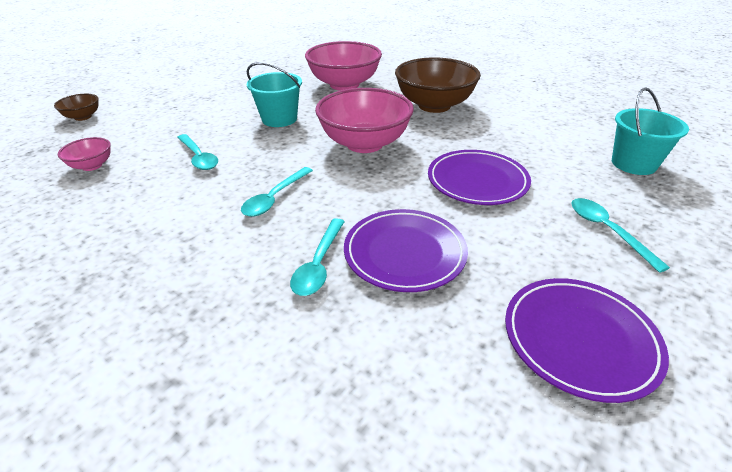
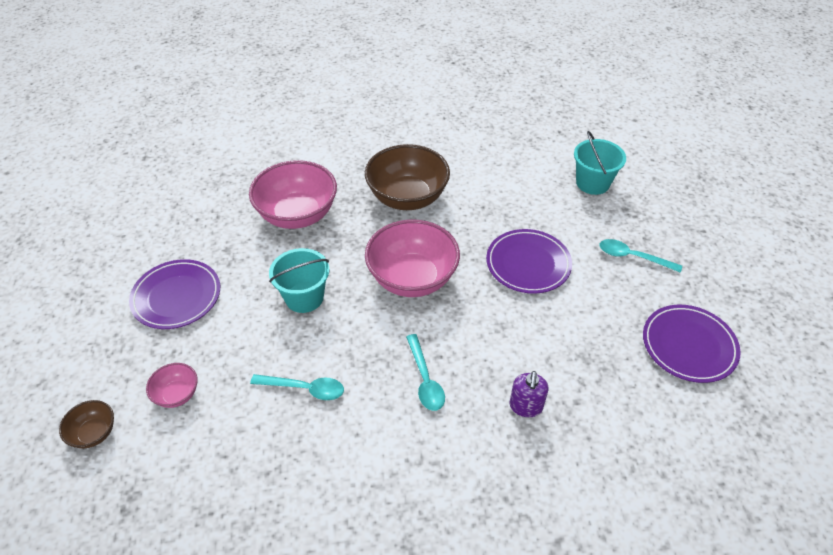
camera: 45 degrees left, 10 degrees up
(92, 166) = (223, 470): pink bowl -> pink bowl (177, 394)
(319, 264) = (526, 406): turquoise spoon -> purple soap dispenser
(404, 253) = (558, 358): purple plate -> purple plate (176, 297)

